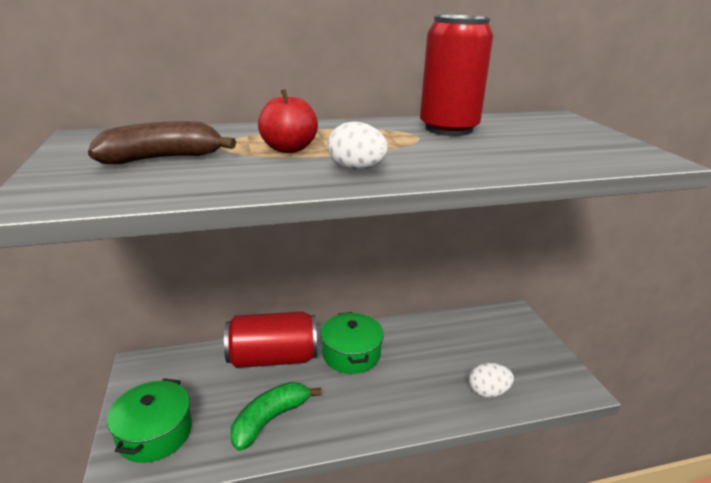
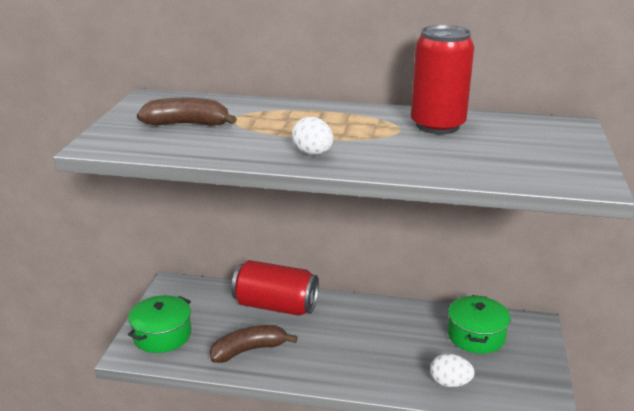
camera: 25 degrees right, 0 degrees up
(270, 419) = (249, 350): green banana -> brown banana
(288, 149) = (281, 128): red apple -> none
(351, 354) = (345, 320): green pot -> green pot (476, 335)

